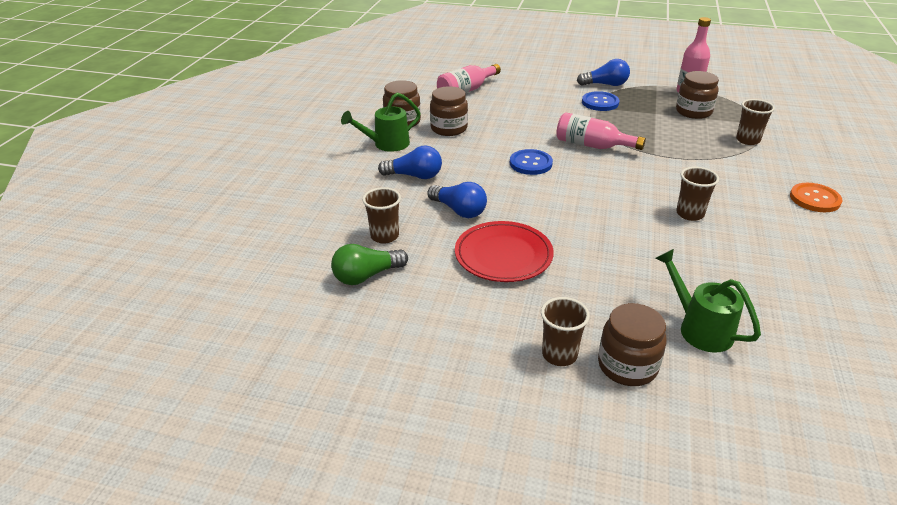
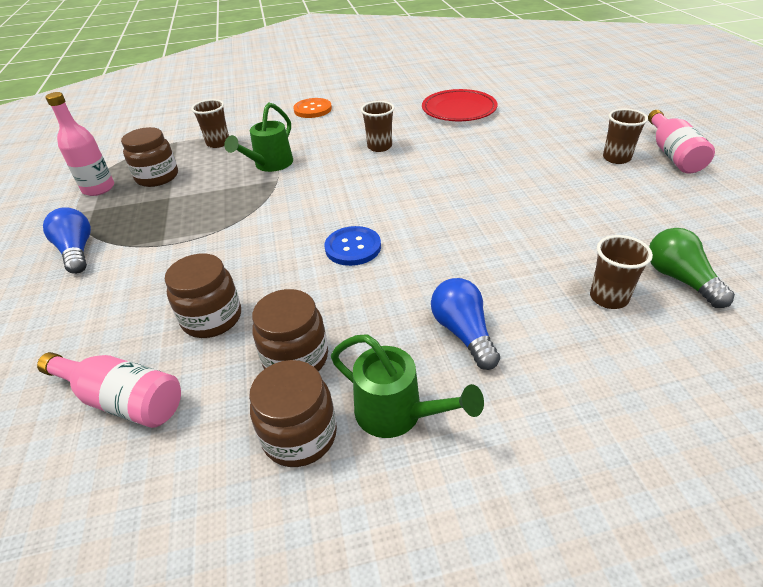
camera: 115 degrees left, 5 degrees up
(366, 276) = (680, 279): green light bulb -> green light bulb turned 150 degrees counterclockwise
(459, 210) = (501, 263): blue light bulb -> none
(503, 255) = (541, 212): red plate -> red plate (459, 110)
(592, 145) = (278, 218): pink bottle -> pink bottle (672, 154)
(600, 102) = (146, 241): blue button -> none
(627, 366) = (590, 136): brown jar -> brown jar (212, 318)
(699, 328) = (521, 123): green watering can -> green watering can (270, 165)

